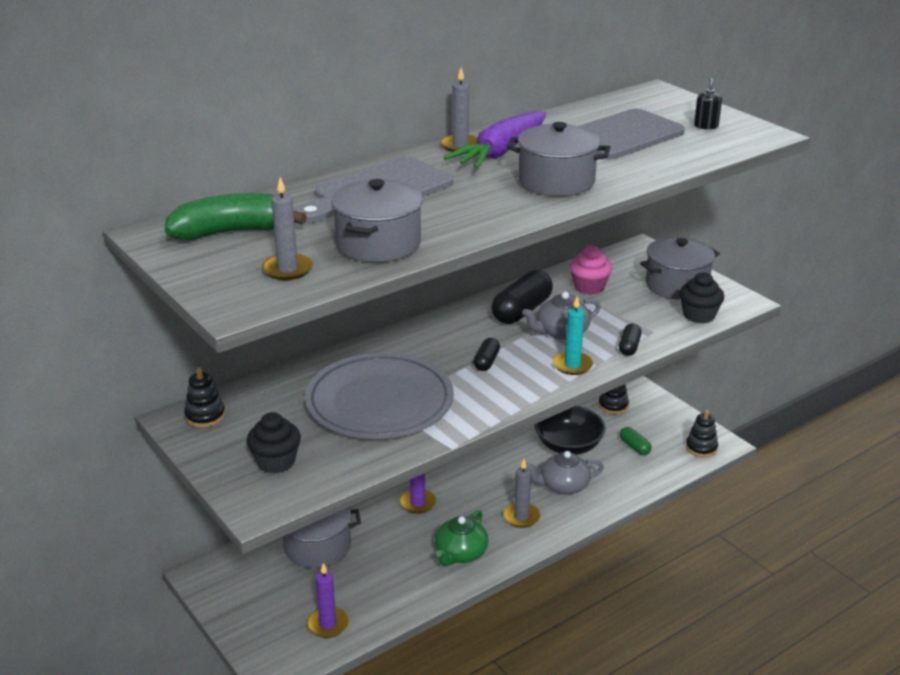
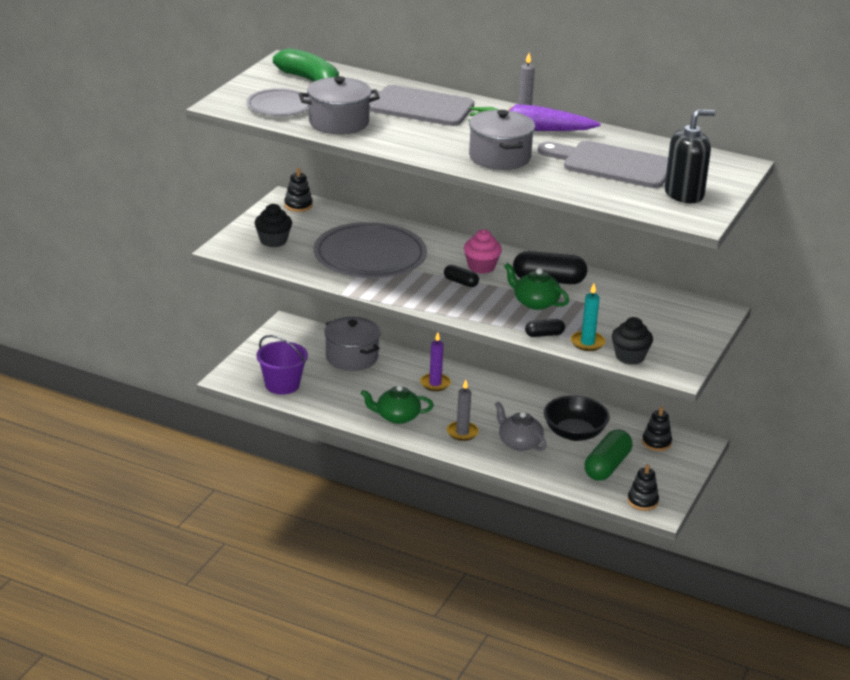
camera: 60 degrees right, 0 degrees up
(287, 269) = (279, 106): grey candle -> grey plate
(328, 624) = (282, 385): purple candle -> purple bucket
(486, 362) = (460, 282): black capsule -> black capsule turned 45 degrees clockwise
(561, 332) = (535, 302): grey teapot -> green teapot
(572, 365) = (492, 316): turquoise candle -> turquoise candle (587, 343)
(589, 287) = (620, 300): pink cupcake -> pink cupcake (481, 267)
(634, 447) = (607, 466): green capsule -> green capsule, size x1.91
(676, 285) = (670, 338): grey pot -> none
(706, 126) = (684, 194): black soap dispenser -> black soap dispenser, size x2.05

